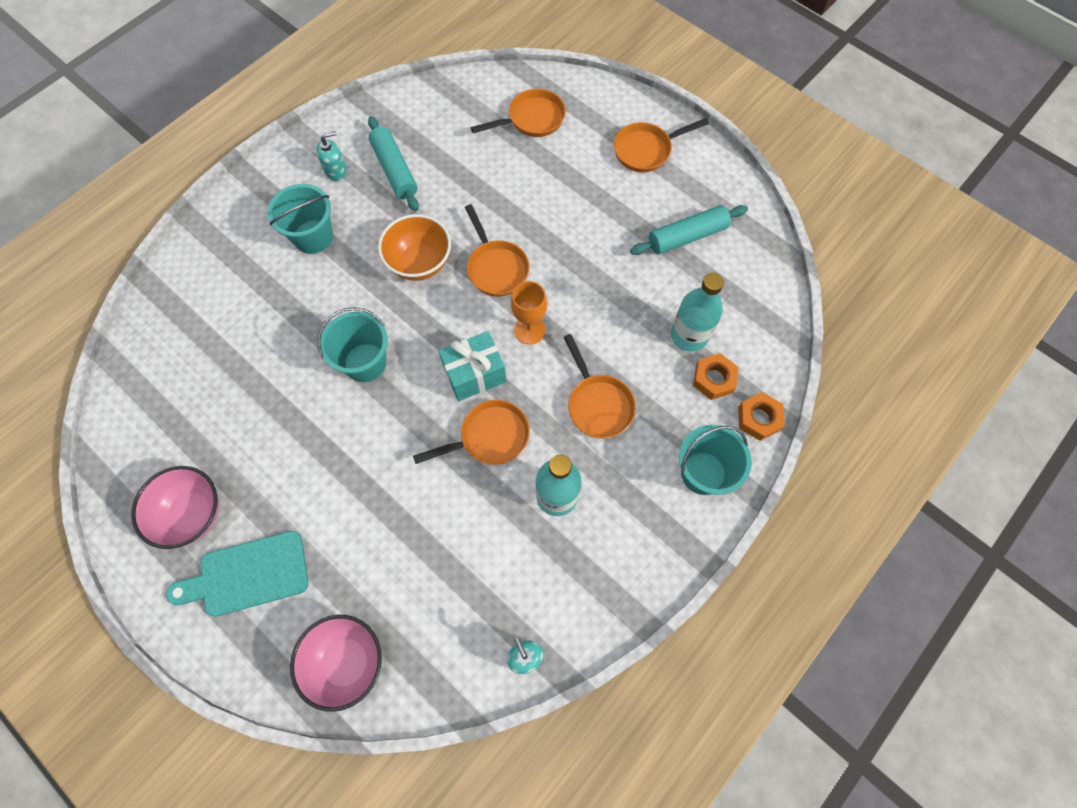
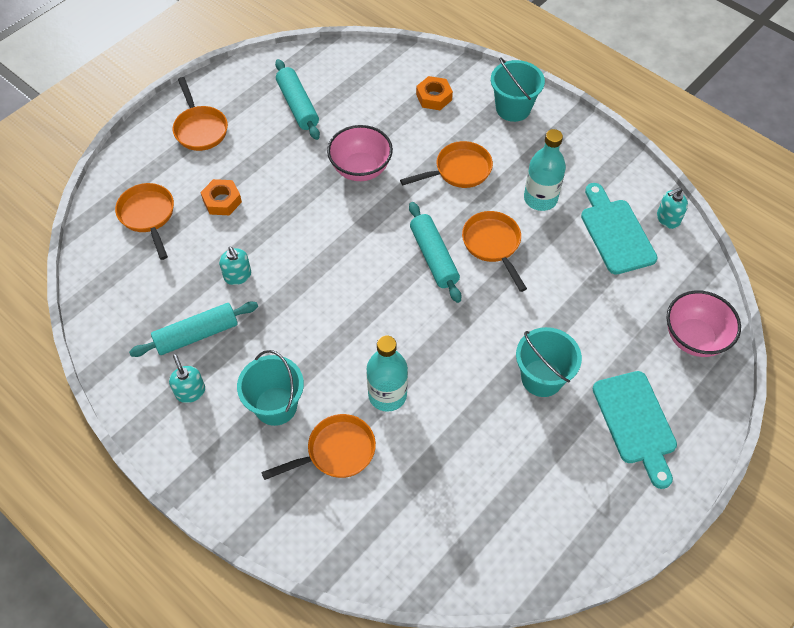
camera: 90 degrees left, 10 degrees down
(192, 514) = (586, 480): pink bowl -> pink bowl (360, 169)
(365, 362) = (423, 345): turquoise bucket -> turquoise bucket (542, 378)
(419, 263) = (314, 306): orange bowl -> none
(459, 197) = (237, 276): none -> turquoise soap dispenser
(474, 374) = (433, 257): turquoise gift -> turquoise rolling pin
(496, 267) = (322, 243): orange pan -> orange pan (336, 452)
(504, 584) = (615, 232): none -> turquoise cutting board
(529, 330) = (389, 217): orange goblet -> none
(689, 335) = (394, 110): turquoise bottle -> turquoise bottle (387, 395)
(758, 419) = (466, 73): orange nut -> orange nut (222, 201)

